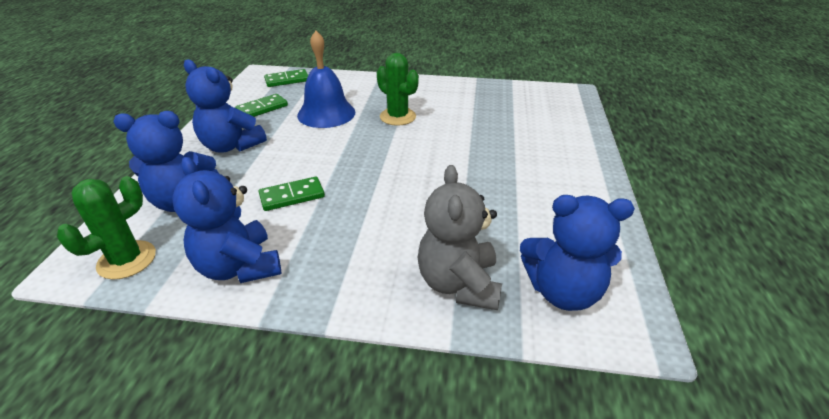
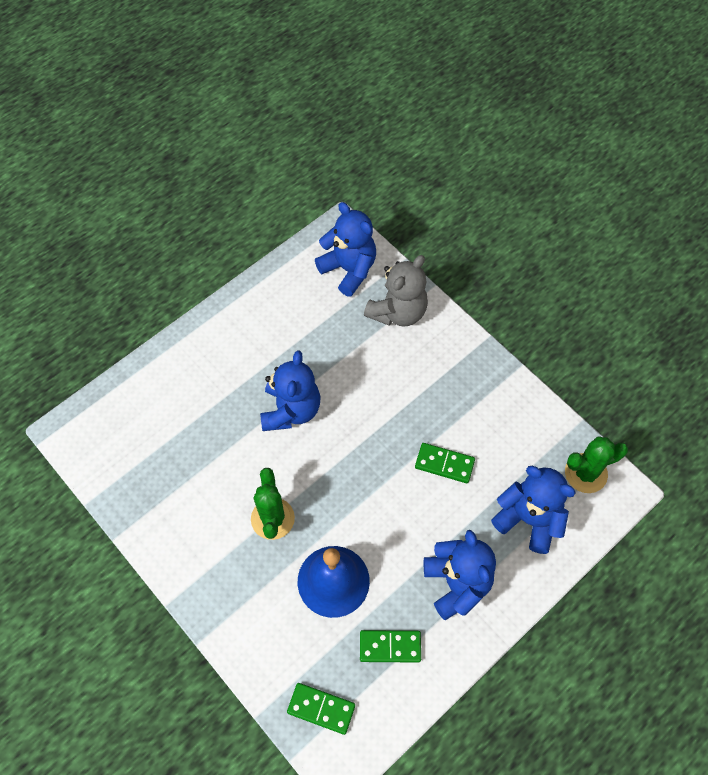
camera: 140 degrees left, 25 degrees up
(239, 267) = (515, 414): blue teddy bear -> blue teddy bear (291, 410)

